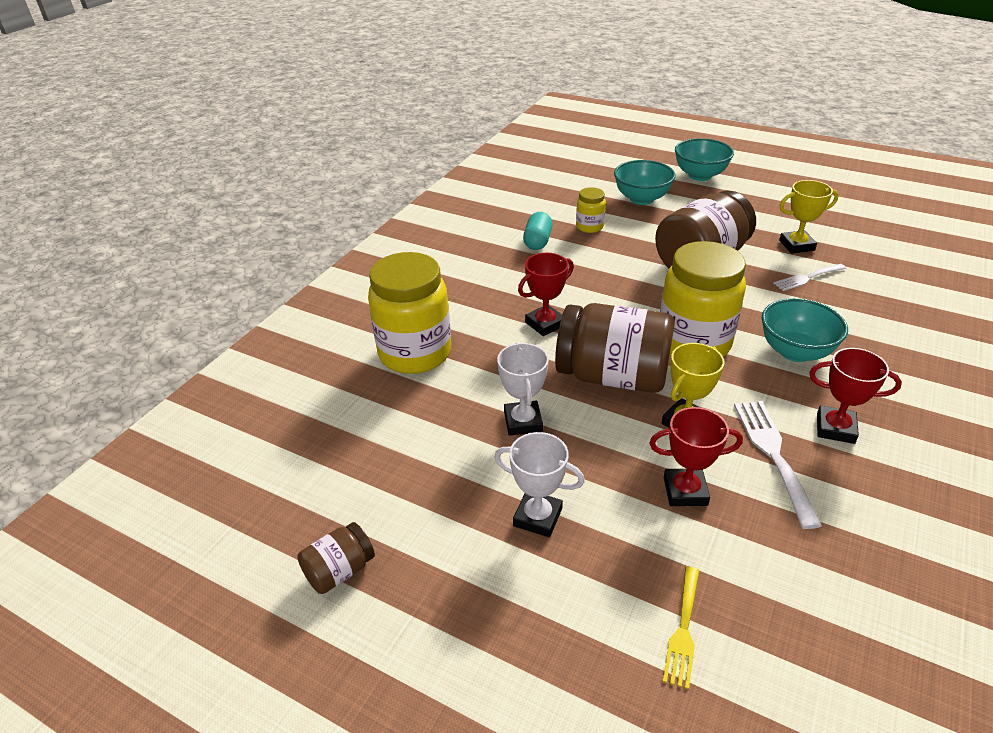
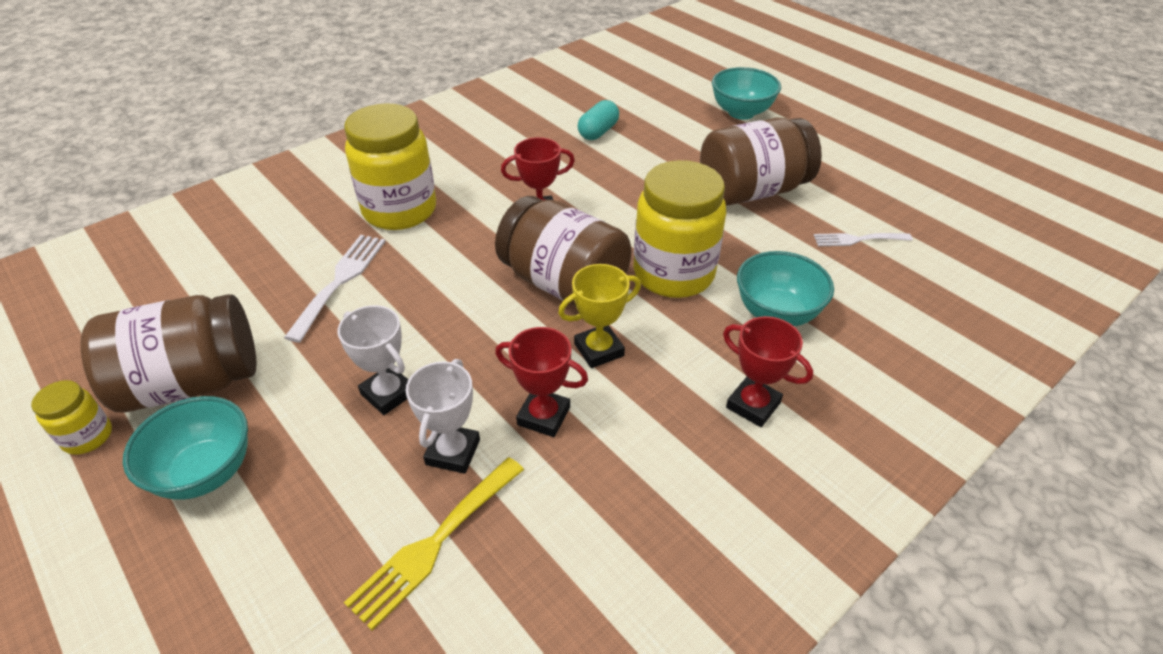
camera: 20 degrees right, 5 degrees up
(339, 571) = (191, 383): brown jar -> brown jar, size x2.12
(523, 422) = (445, 302): white trophy -> white trophy (453, 452)
(589, 227) = (662, 129): yellow jar -> yellow jar (88, 437)
(683, 630) = (434, 543): yellow fork -> yellow fork, size x1.55
(700, 175) = (827, 101): turquoise bowl -> turquoise bowl (205, 472)
(773, 454) = (663, 409): white fork -> white fork (340, 281)
(796, 245) = (875, 201): yellow trophy -> none

